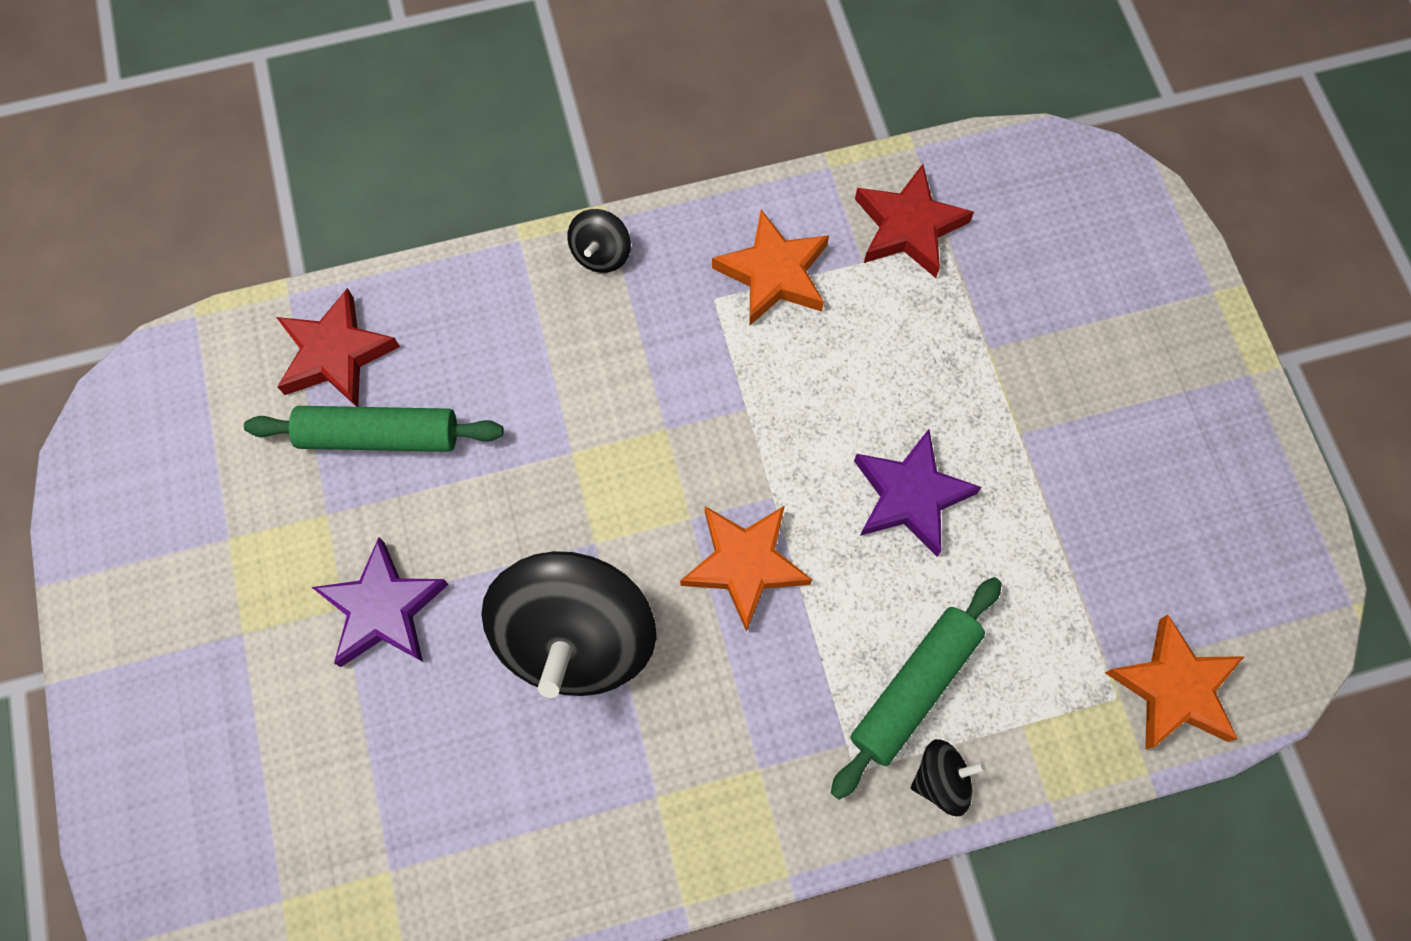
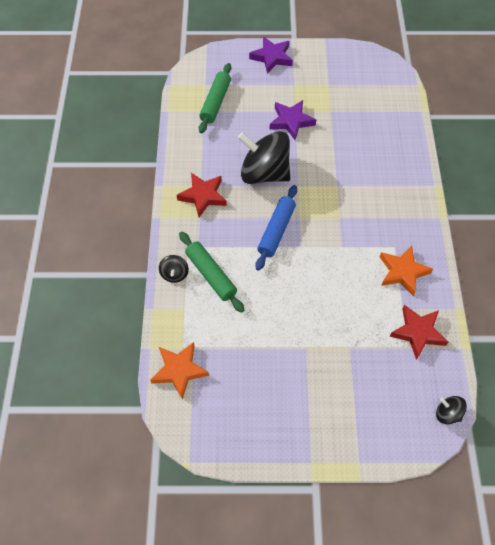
camera: 105 degrees right, 10 degrees down
(336, 354) = (393, 121): red star -> red star (203, 196)
(379, 436) = (357, 129): green rolling pin -> green rolling pin (215, 102)
(601, 253) = (423, 211): black spinning top -> black spinning top (447, 413)
(745, 564) = (276, 231): orange star -> blue rolling pin
(910, 496) = (288, 296): purple star -> purple star (272, 57)

